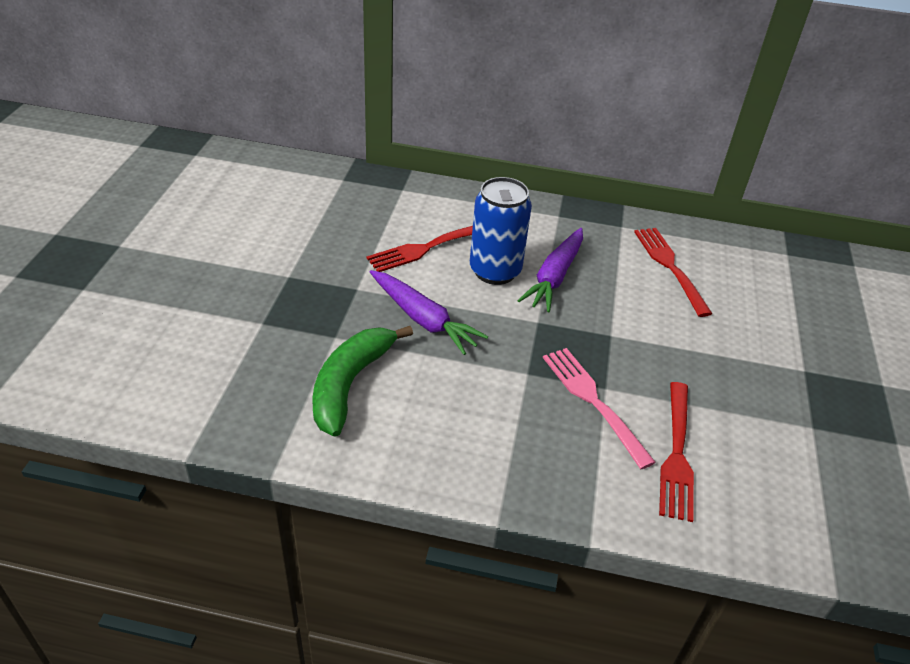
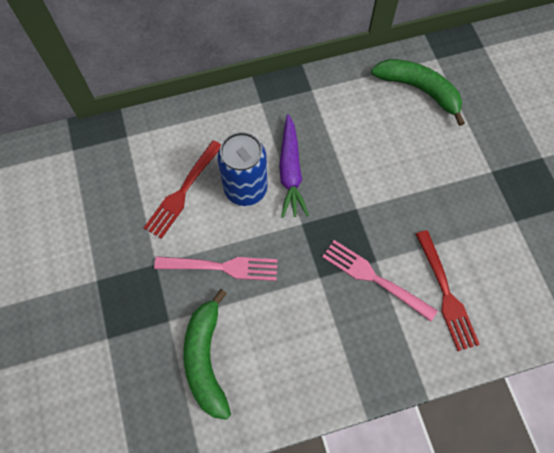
camera: 25 degrees left, 25 degrees up
(423, 319) = (221, 267): purple carrot -> pink fork
(670, 267) = (365, 117): red fork -> none
(750, 270) = (419, 90): none -> green banana

